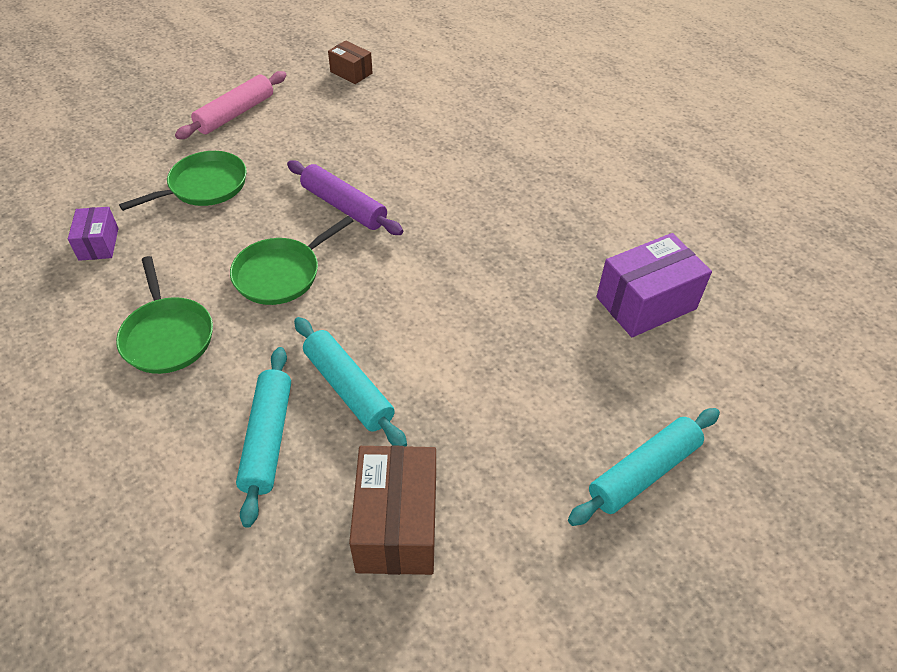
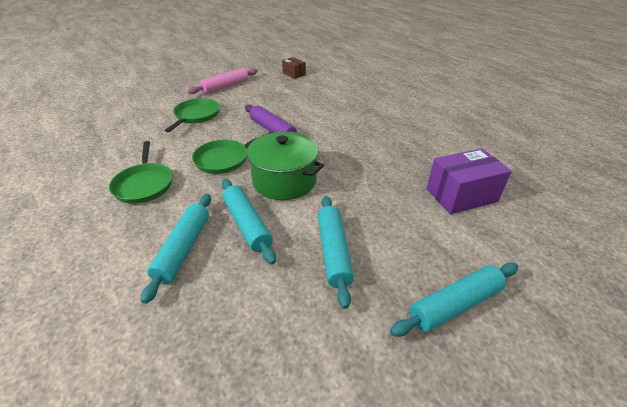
camera: 10 degrees right, 10 degrees down
(99, 244) = (126, 137): purple box -> none
(204, 186) = (196, 115): green pan -> green pan turned 45 degrees counterclockwise
(385, 305) = (284, 181): none -> green pot
(397, 525) = (256, 318): brown box -> none
(479, 417) = (333, 252): none -> turquoise rolling pin

